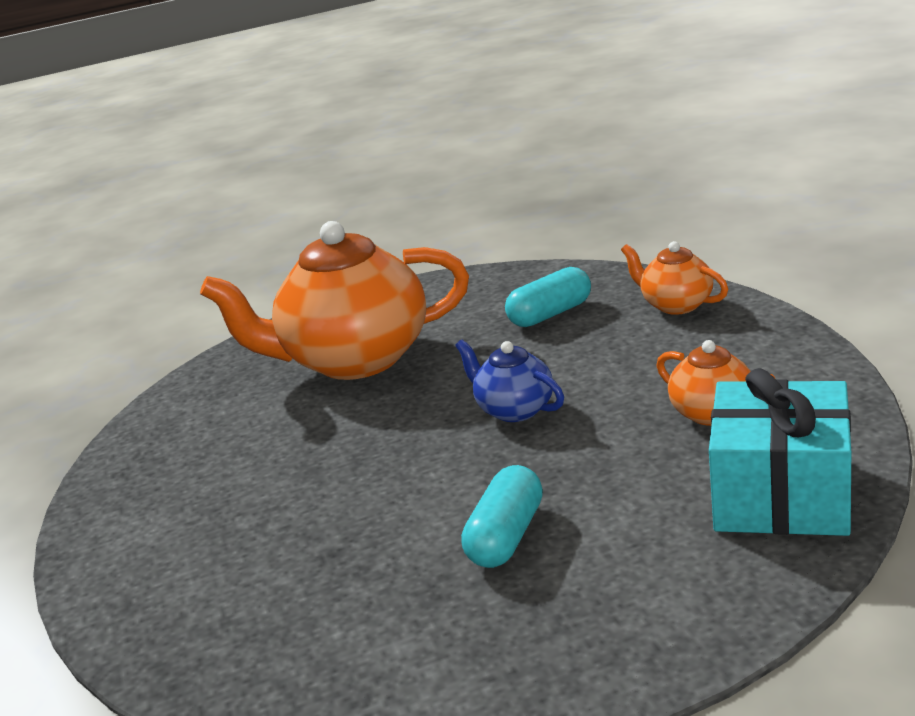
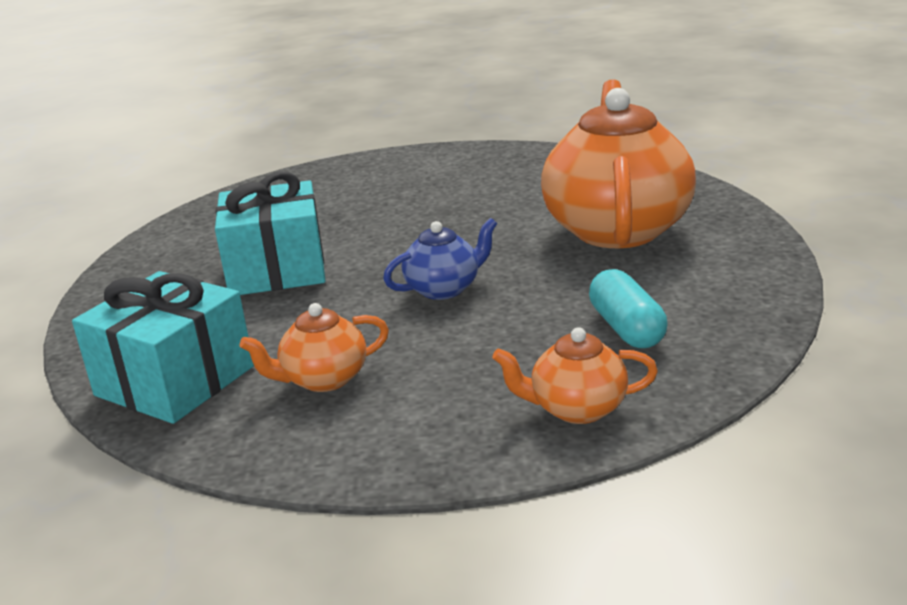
camera: 105 degrees right, 0 degrees up
(506, 536) = (276, 269): turquoise capsule -> turquoise gift
(676, 305) = (577, 409): orange teapot -> orange teapot turned 150 degrees counterclockwise

